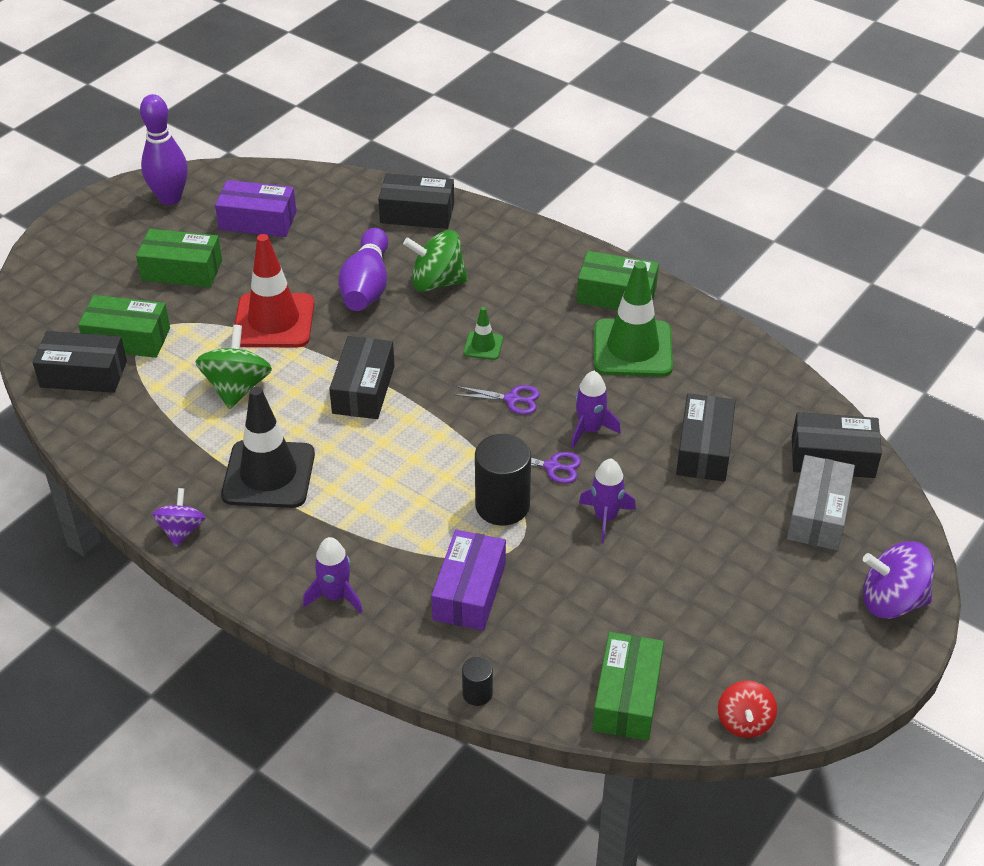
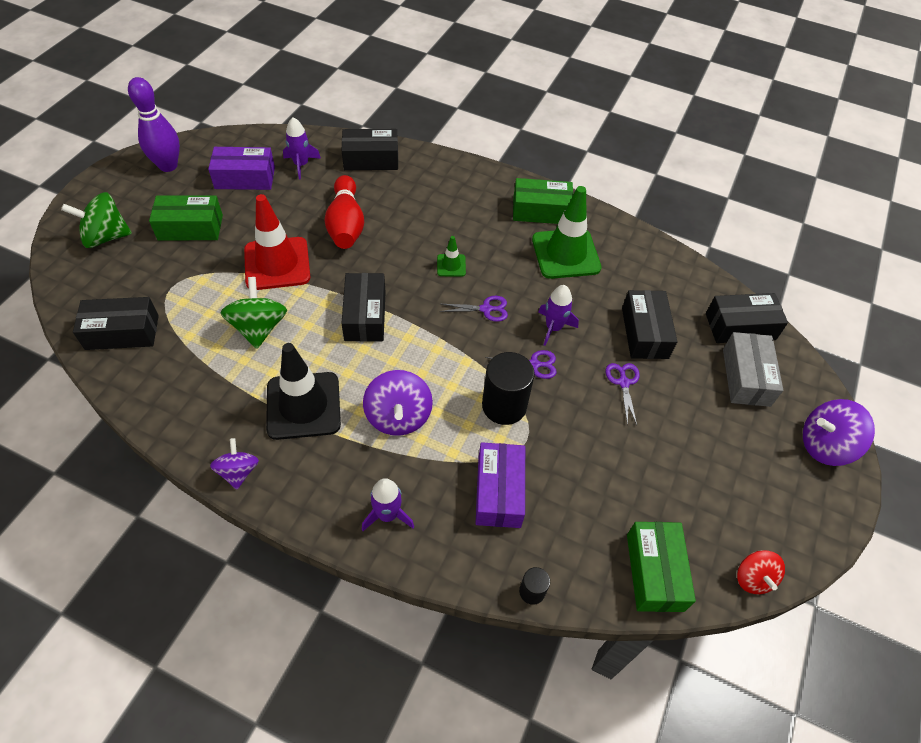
camera: 15 degrees left, 10 degrees up
(127, 338) = (155, 294): green box -> none
(367, 286) = (346, 224): purple bowling pin -> red bowling pin
(374, 500) = (398, 416): none -> purple spinning top
(437, 282) = (401, 215): green spinning top -> green spinning top (106, 237)
(605, 517) = (588, 404): purple rocket -> purple rocket (301, 165)
(658, 500) = (623, 382): none -> purple scissors

